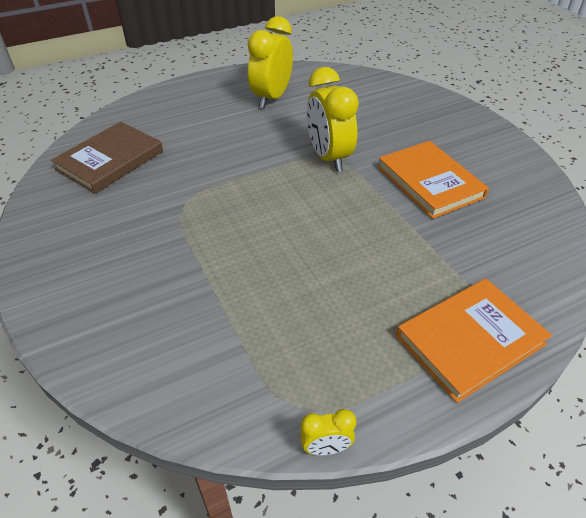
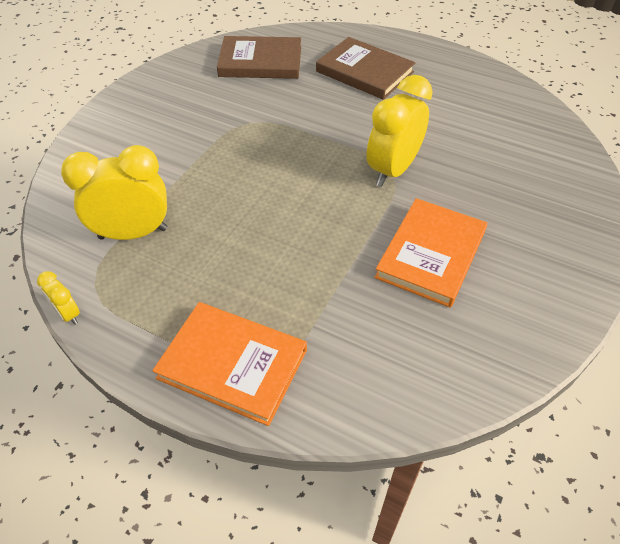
camera: 55 degrees right, 5 degrees up
(201, 117) = (364, 72): none -> brown book
(272, 98) = (442, 94): yellow clock -> yellow clock (133, 233)

